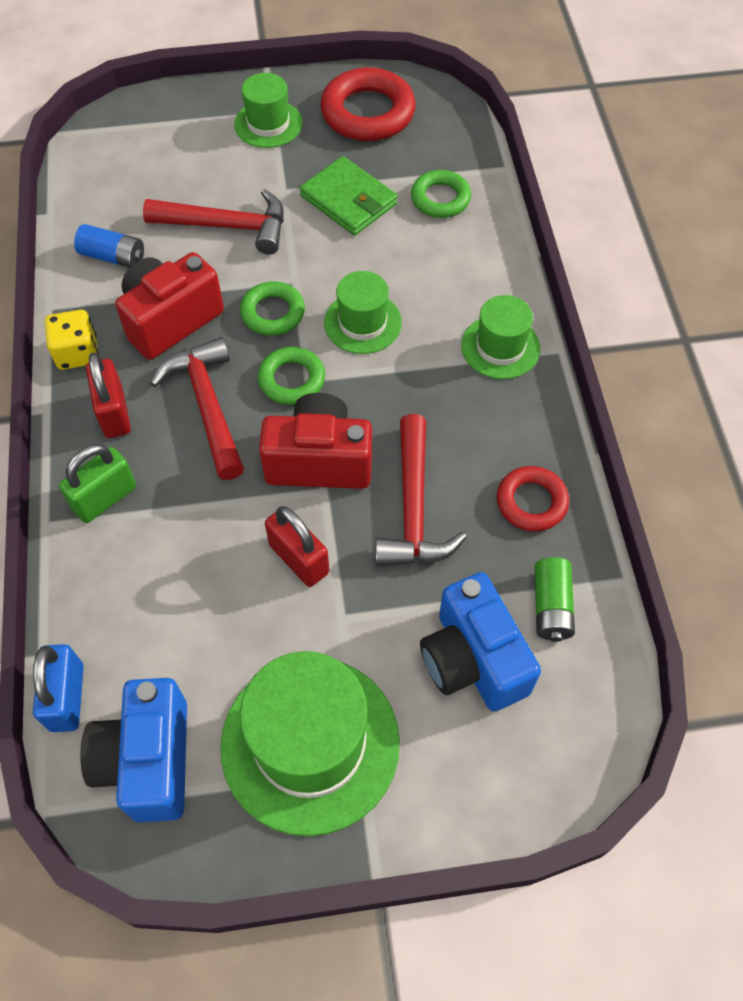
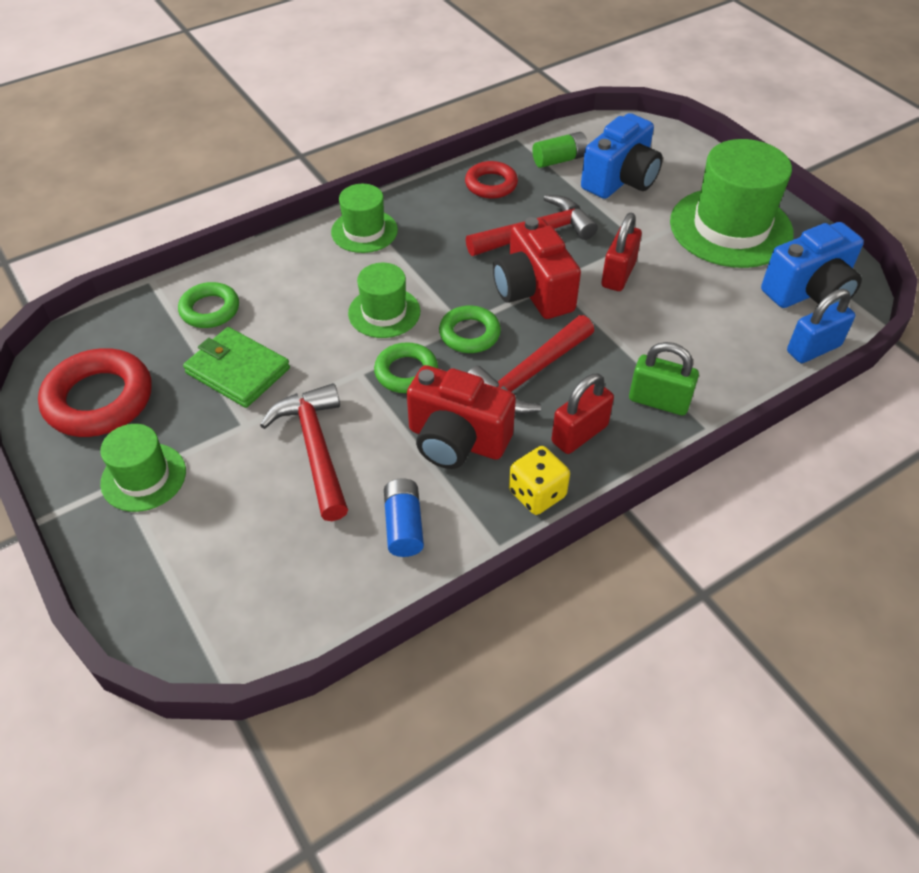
camera: 115 degrees left, 10 degrees down
(348, 200) = (238, 371): green wallet -> green wallet turned 75 degrees counterclockwise

